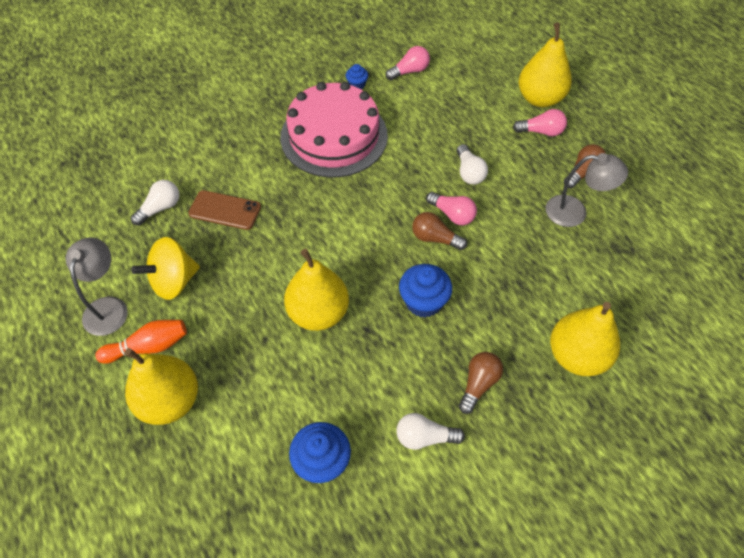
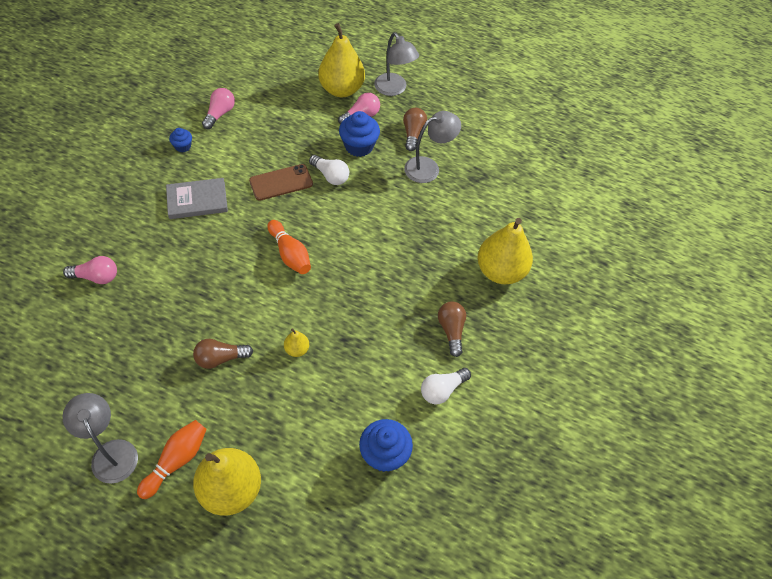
camera: 40 degrees left, 0 degrees up
(160, 208) = (88, 343): white light bulb -> none
(174, 281) = (154, 396): yellow spinning top -> none
(225, 210) = (150, 313): brown phone -> brown phone (281, 182)
(318, 313) = (297, 349): yellow pear -> yellow pear, size x0.44
(334, 136) = (197, 200): pink cake -> grey book
(377, 224) = (290, 254): none -> orange bowling pin
(423, 302) = (370, 294): blue cupcake -> blue cupcake (359, 146)
(435, 238) = (343, 241): brown light bulb -> brown light bulb (220, 358)
(452, 214) = (342, 216): pink light bulb -> pink light bulb (96, 277)
(594, 121) = (394, 89): none -> grey lamp

